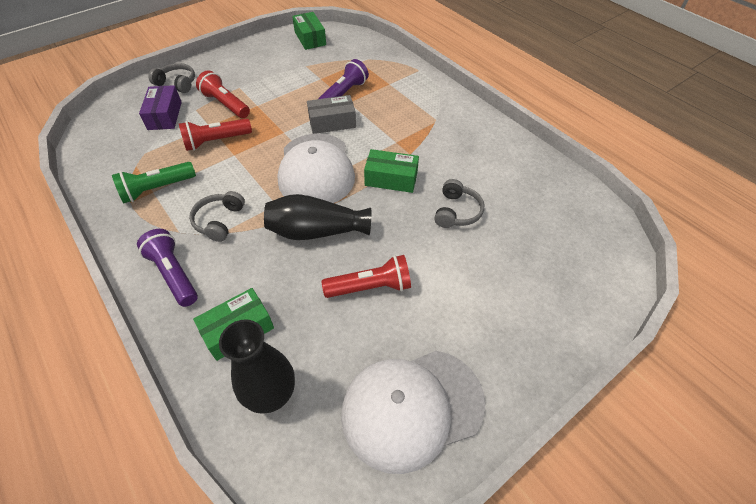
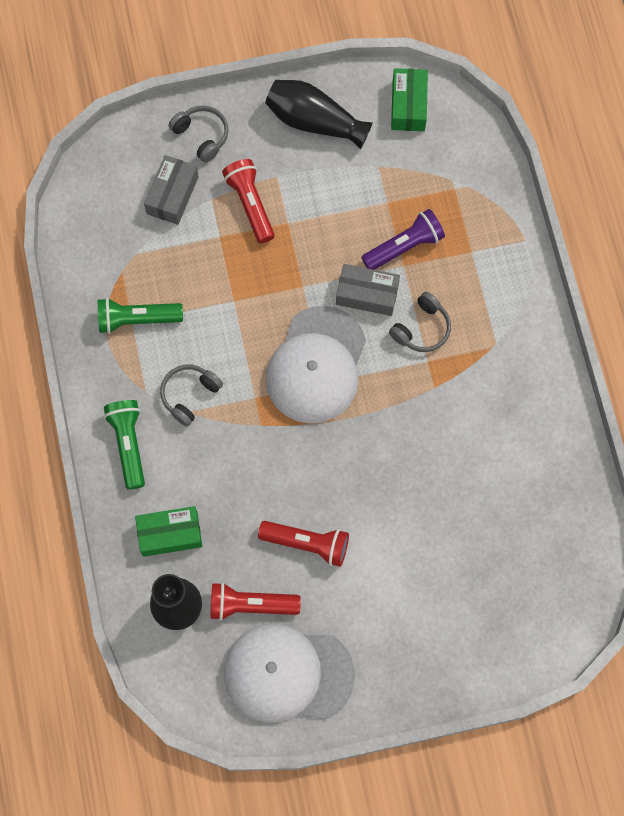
camera: 25 degrees right, 20 degrees up
(164, 115) = (172, 195): purple box -> grey box
(173, 274) = (128, 444): purple flashlight -> green flashlight
(216, 141) = (220, 269): red flashlight -> red flashlight (250, 605)
(316, 231) = (283, 453): black vase -> black vase (314, 121)
(391, 179) = (393, 416): green box -> none
(457, 212) = (440, 493): grey headphones -> grey headphones (422, 328)

